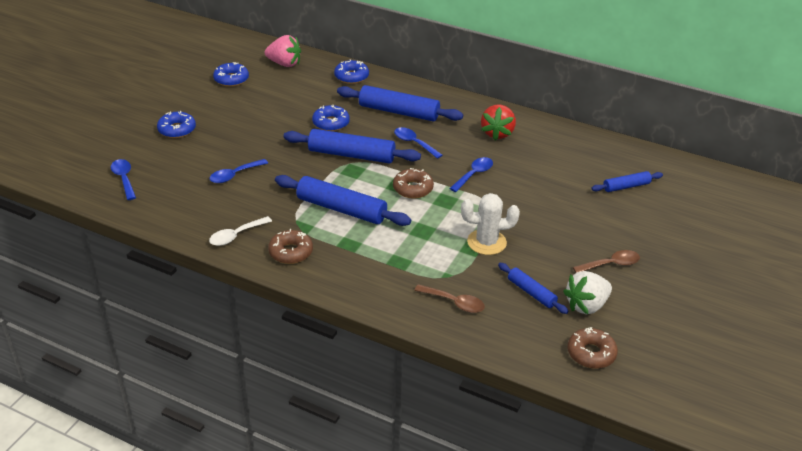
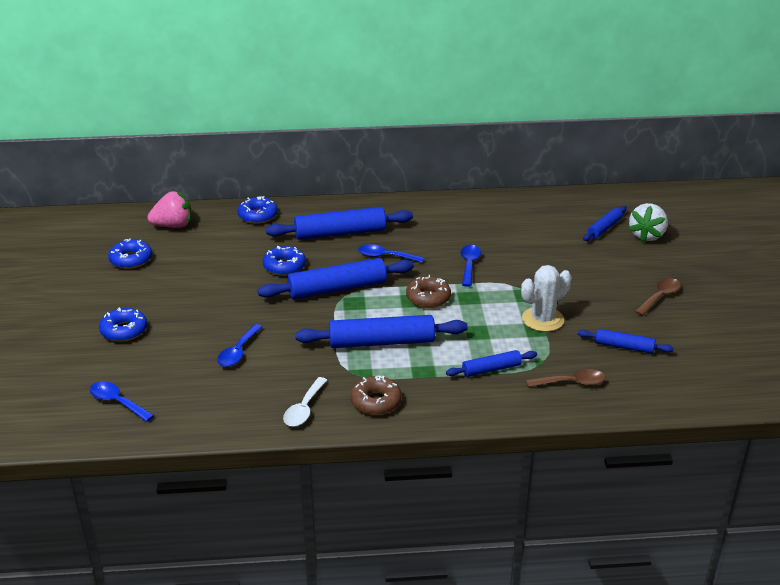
camera: 30 degrees left, 5 degrees down
(402, 264) = (491, 369): none -> blue rolling pin
(497, 133) = (451, 221): red strawberry -> none
(586, 305) = (677, 338): white strawberry -> white strawberry (647, 235)
(591, 353) = (721, 376): brown donut -> none

